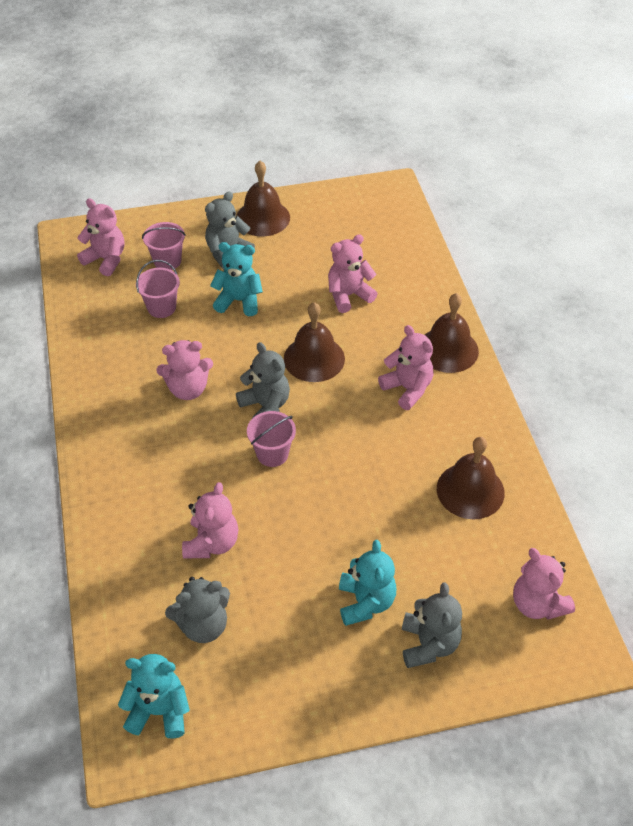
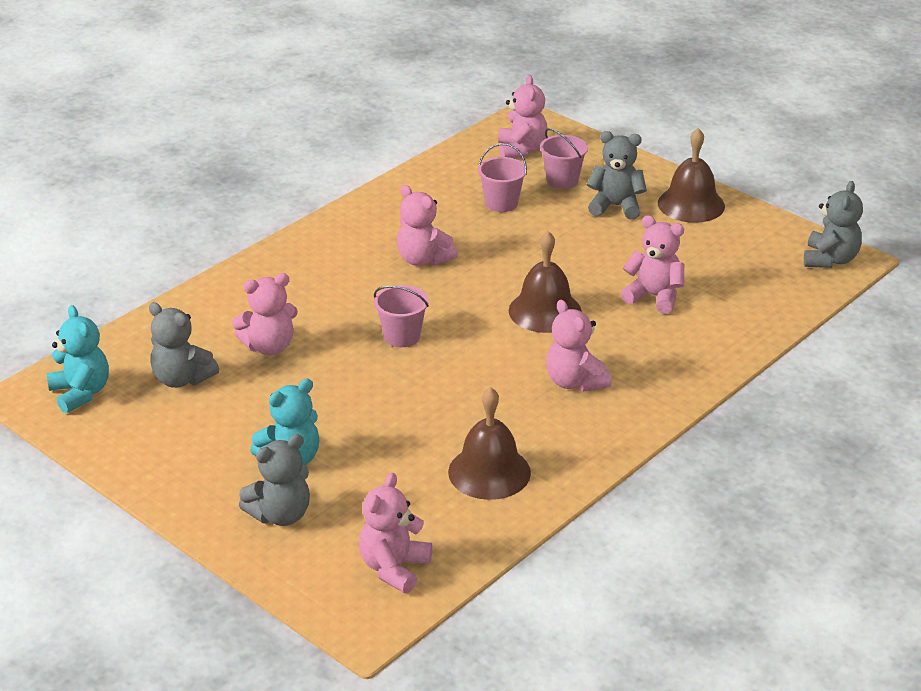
camera: 55 degrees right, 15 degrees down
(239, 301) = (563, 239): turquoise teddy bear -> none
(265, 406) = (453, 309): grey teddy bear -> grey teddy bear (830, 260)
(407, 389) = (575, 382): pink teddy bear -> pink teddy bear turned 135 degrees clockwise
(448, 349) = (660, 386): brown bell -> none

